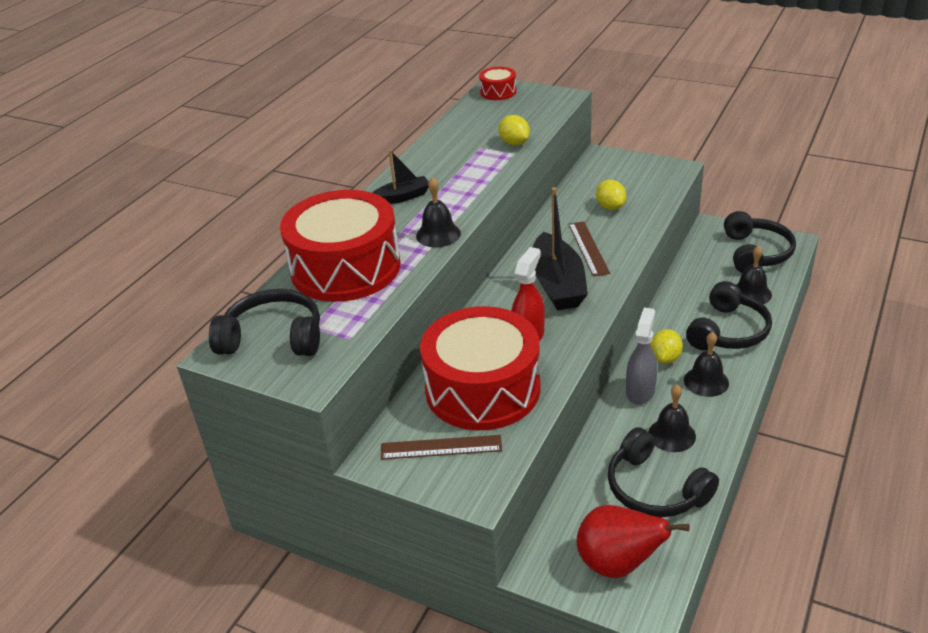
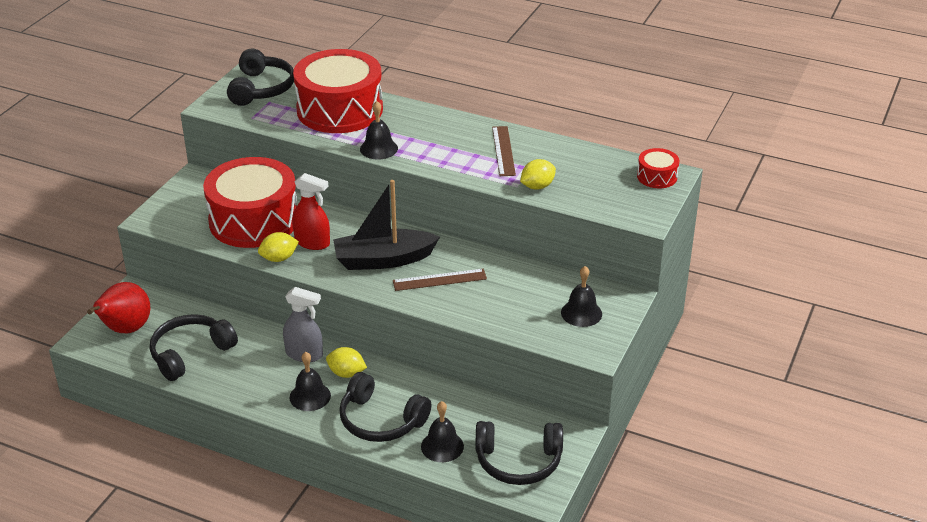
camera: 85 degrees right, 0 degrees up
(402, 197) = (442, 129): black boat -> none
(441, 447) = (197, 203): brown ruler -> brown ruler (503, 151)
(610, 207) = (514, 298): yellow lemon -> yellow lemon (279, 258)
(672, 435) = (247, 368): black bell -> black bell (581, 313)

